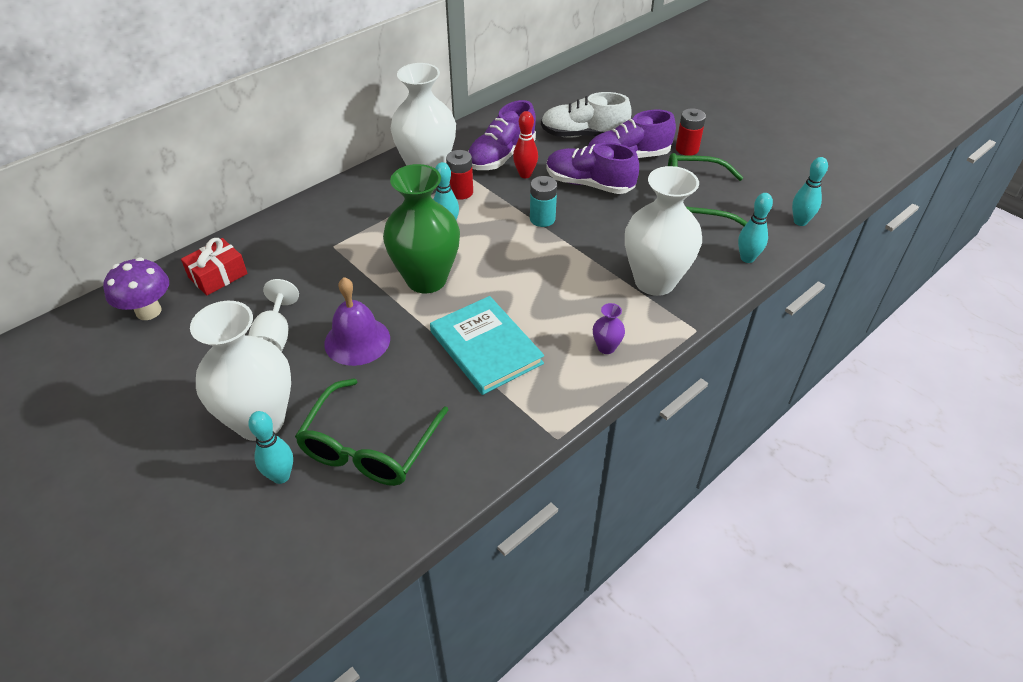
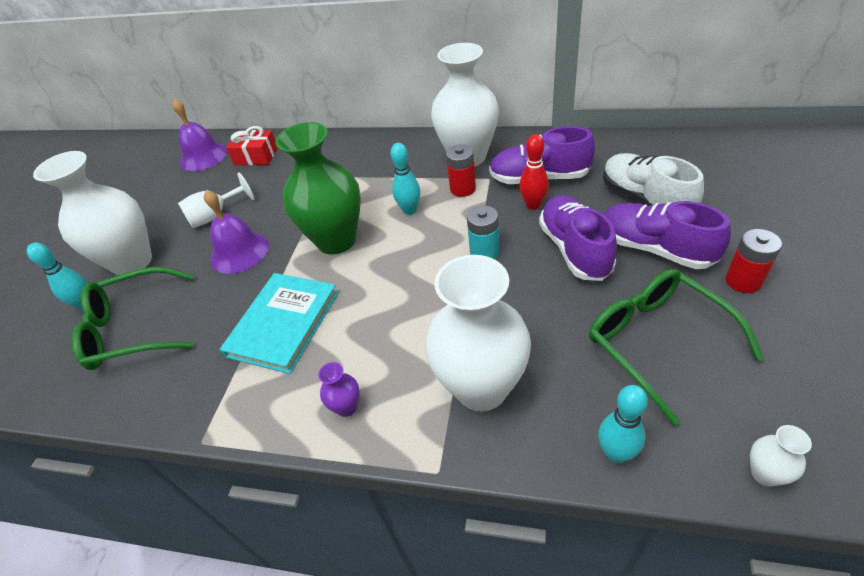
camera: 60 degrees right, 0 degrees up
(148, 311) = (203, 156): purple mushroom -> purple bell
(800, 222) = (765, 474): turquoise bowling pin -> white vase

